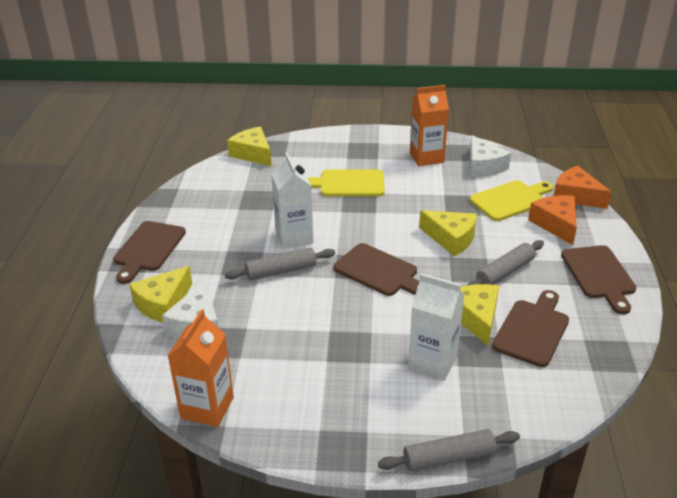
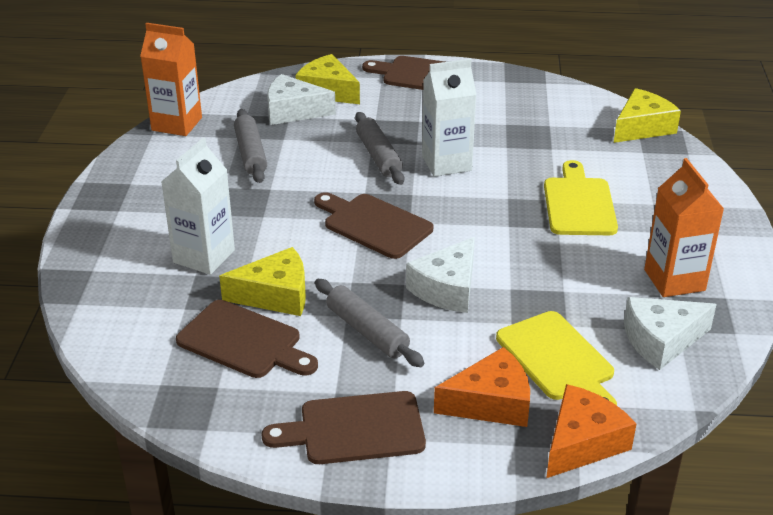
camera: 90 degrees right, 0 degrees up
(379, 272) = (374, 224): brown cutting board -> brown cutting board turned 90 degrees clockwise
(448, 457) = (67, 258): grey rolling pin -> grey rolling pin (251, 153)
(451, 238) = (447, 288): yellow cheese -> white cheese

